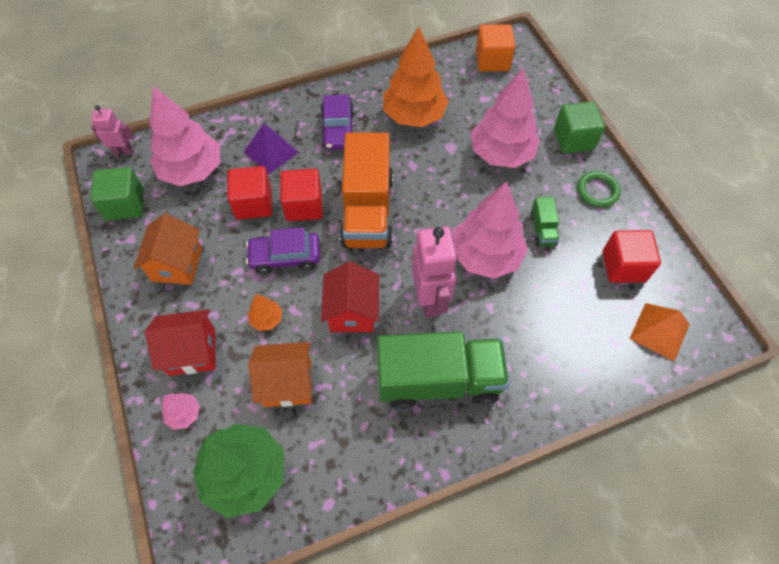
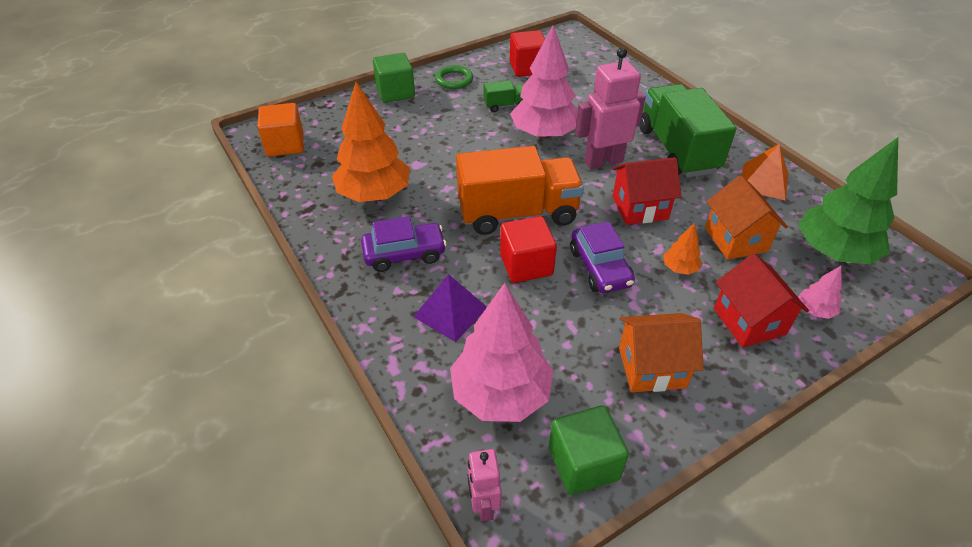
camera: 100 degrees left, 15 degrees down
(254, 204) = (537, 311): red cube -> none
(501, 154) = (421, 132): pink tree -> none
(659, 331) = (578, 54): orange pyramid -> orange pyramid (764, 181)

